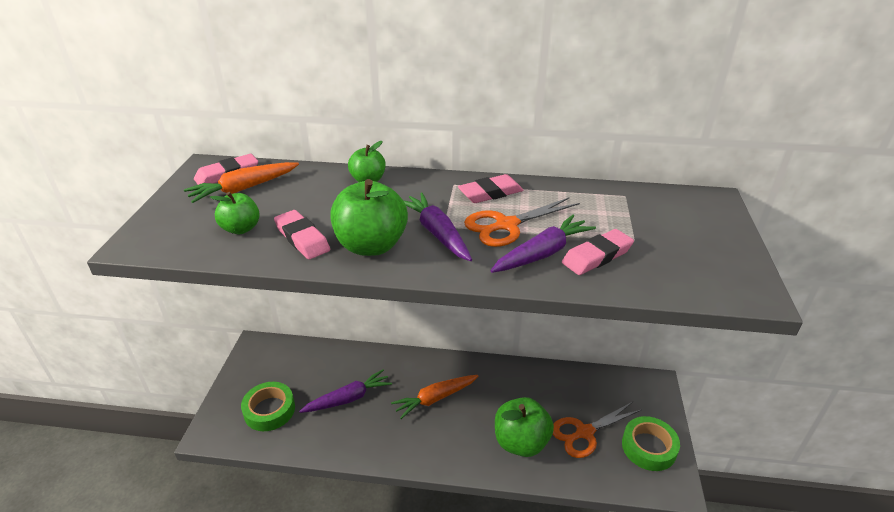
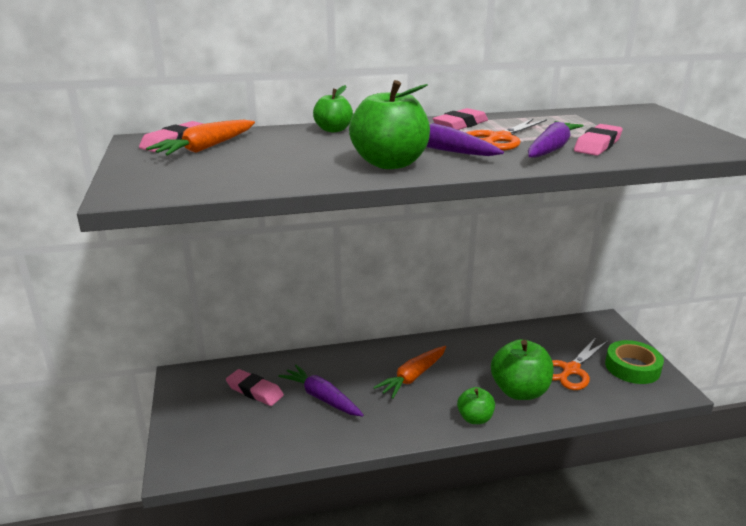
camera: 20 degrees left, 10 degrees down
(241, 228) = (238, 170): green apple -> green apple (475, 418)
(269, 410) = (237, 429): green tape -> none
(302, 238) = (313, 168): pink eraser -> pink eraser (254, 391)
(348, 398) = (321, 397): purple carrot -> purple carrot turned 90 degrees counterclockwise

